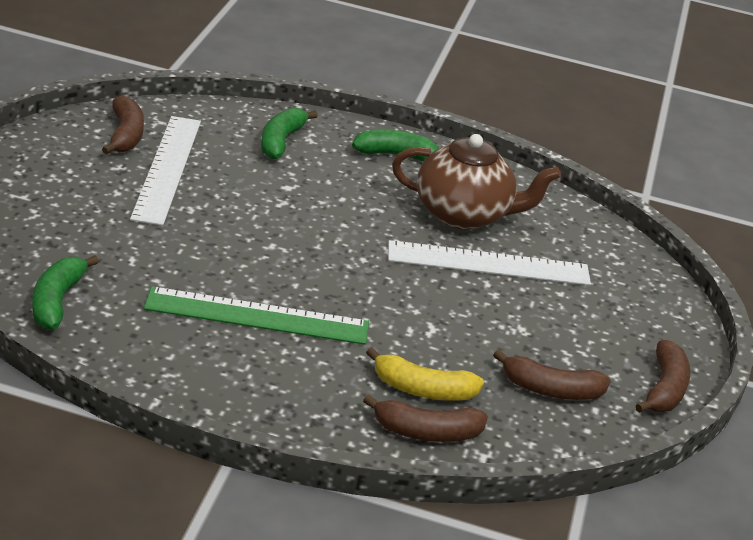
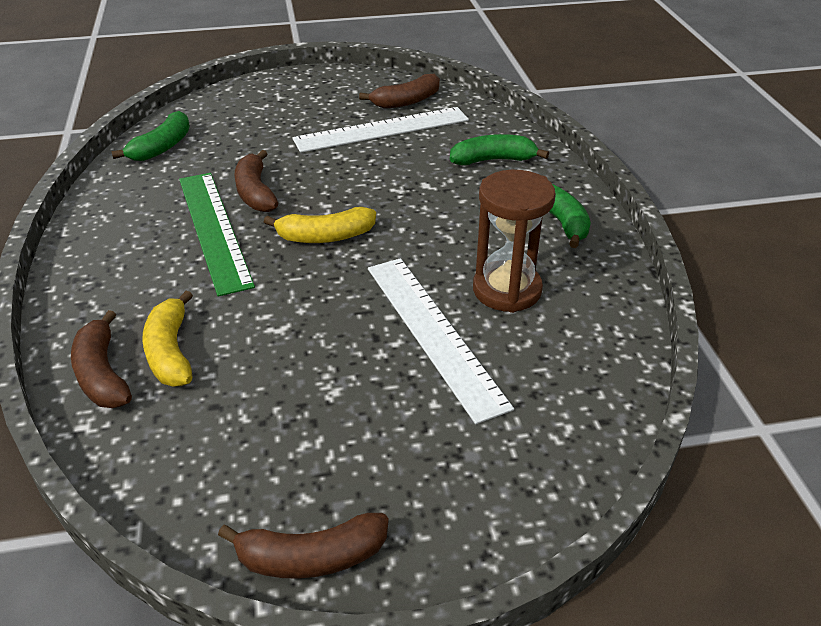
camera: 70 degrees right, 5 degrees up
(57, 301) = (162, 147): green banana -> green banana turned 135 degrees clockwise
(323, 263) = (325, 236): none -> yellow banana
(463, 214) = (507, 290): brown teapot -> brown hourglass
(550, 389) = (234, 446): brown banana -> brown banana (255, 192)

